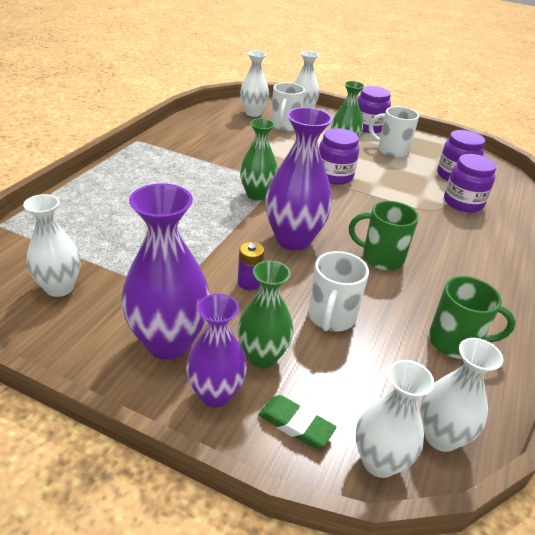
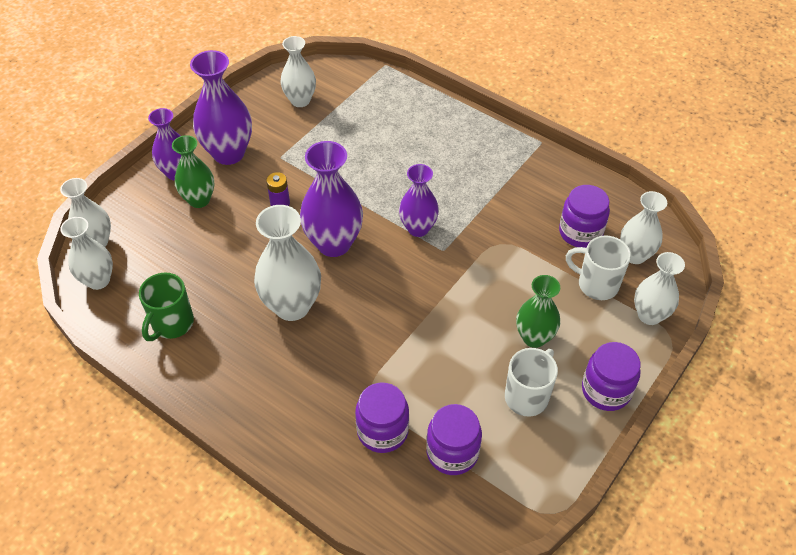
camera: 105 degrees right, 15 degrees up
(257, 195) = (418, 228): green vase -> purple vase
(295, 425) = (139, 207): green eraser -> none
(331, 317) = (225, 248): white mug -> none
(334, 176) = (455, 307): purple jar -> purple jar (580, 232)
(381, 258) = (292, 306): green mug -> white vase

